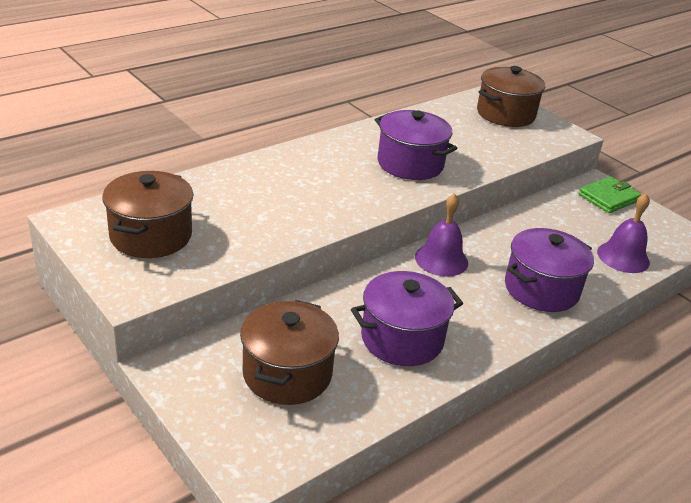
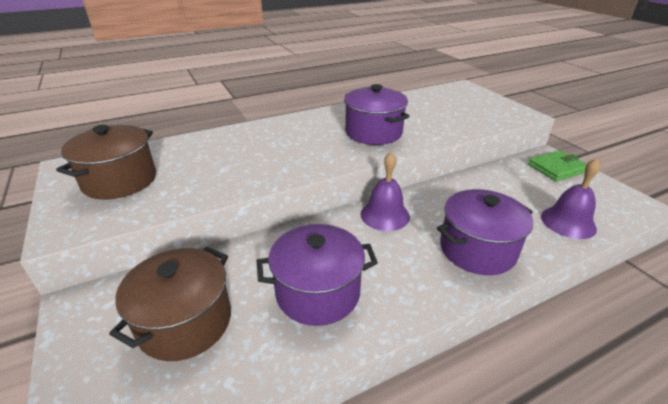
camera: 15 degrees right, 0 degrees up
(505, 114) = (469, 99): brown pot -> none

